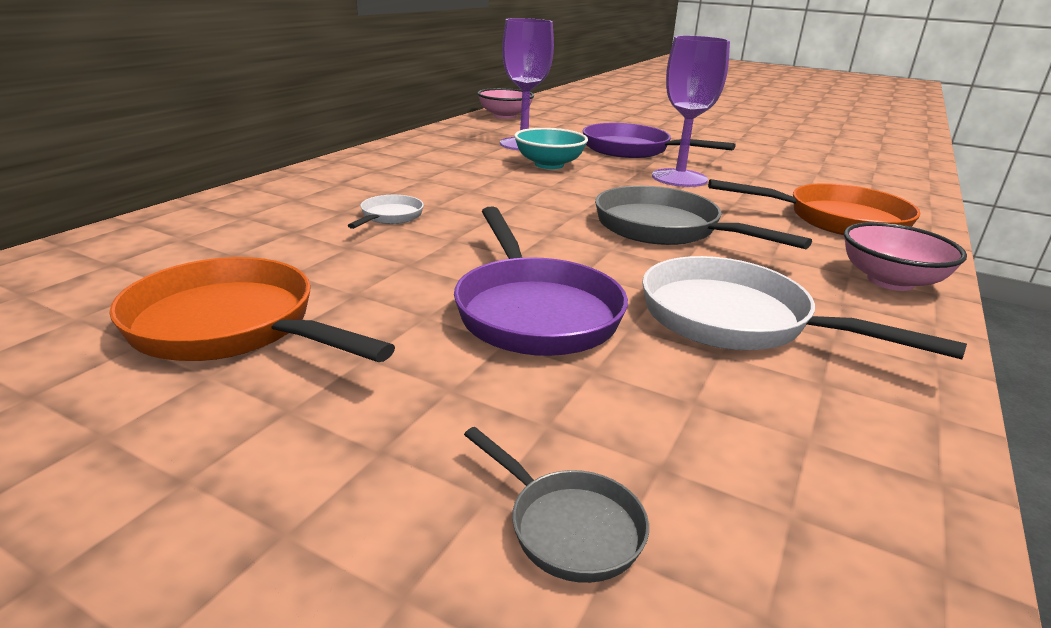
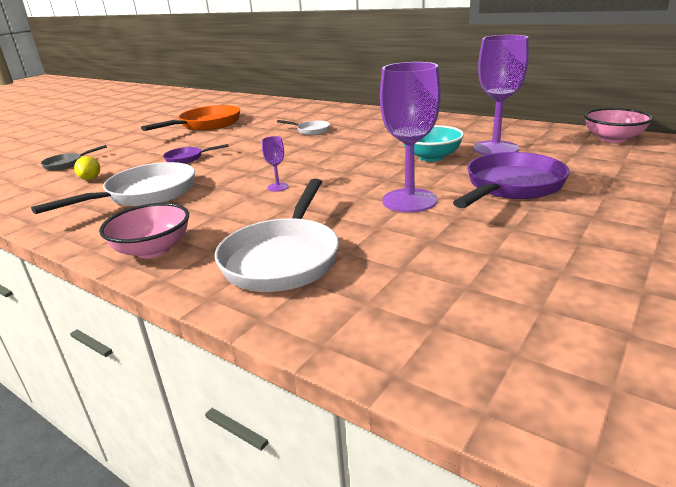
camera: 100 degrees right, 0 degrees up
(534, 311) = (187, 158): purple pan -> purple pan, size x0.50
(665, 229) = (278, 187): grey pan -> purple goblet
(682, 418) = (91, 179): none -> yellow lemon
(837, 220) = (283, 258): orange pan -> white pan

